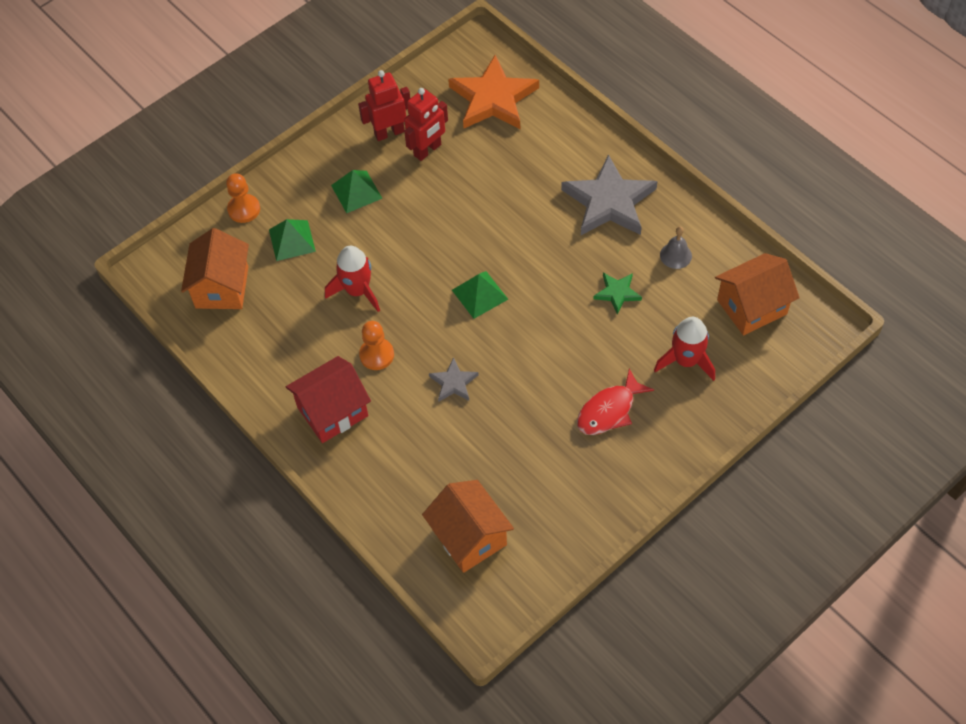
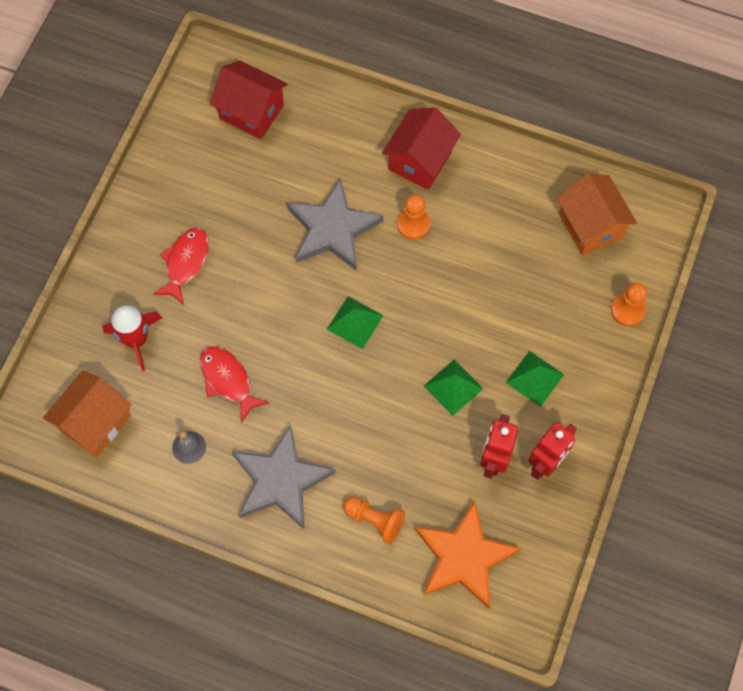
camera: 150 degrees right, 10 degrees up
(292, 240) = (560, 299): green pyramid -> green pyramid (453, 387)
(357, 291) = (468, 276): red rocket -> none
(453, 383) = (332, 229): grey star -> grey star, size x2.07
(469, 537) = (251, 111): orange house -> red house
(547, 146) = (375, 520): none -> orange pawn
(617, 293) = (228, 380): green star -> red fish

